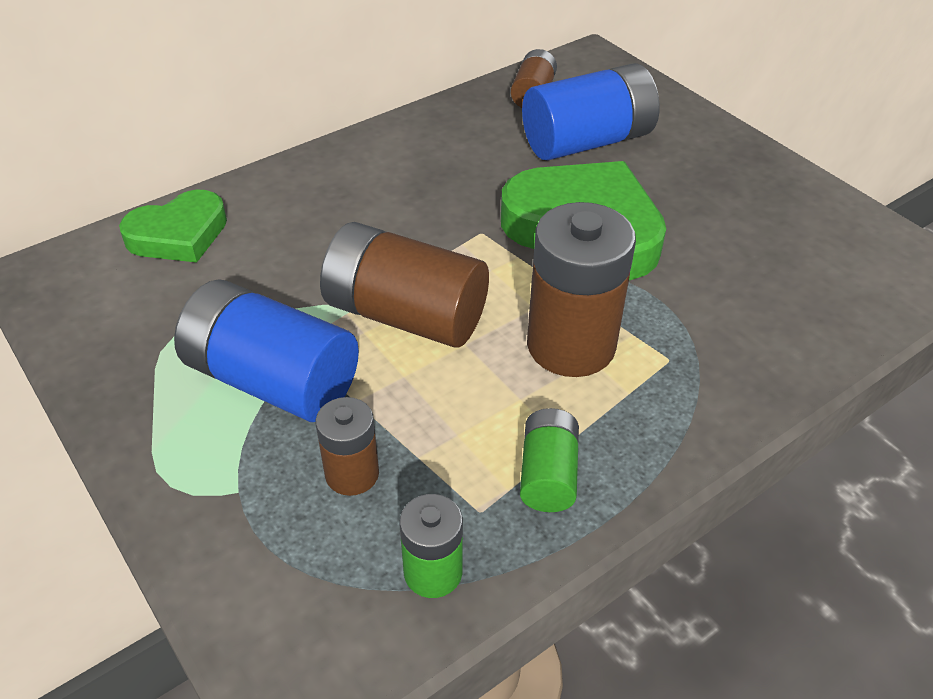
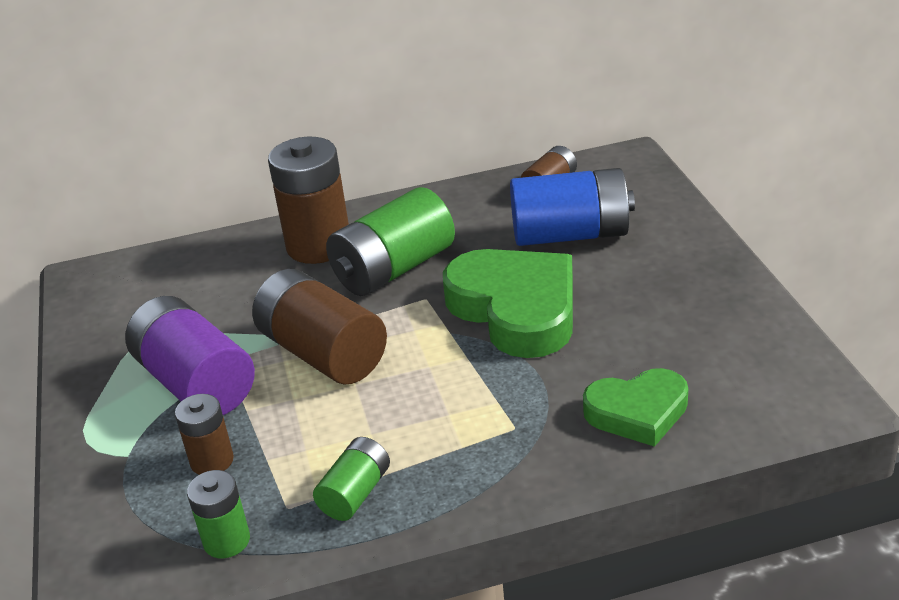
camera: 25 degrees right, 10 degrees down
(179, 234) = (192, 263): green heart -> green heart (637, 412)
(272, 380) = (196, 383): blue battery -> purple battery
(425, 205) = (393, 269): none -> green battery
(571, 345) = (439, 401): brown battery -> brown battery (319, 246)

